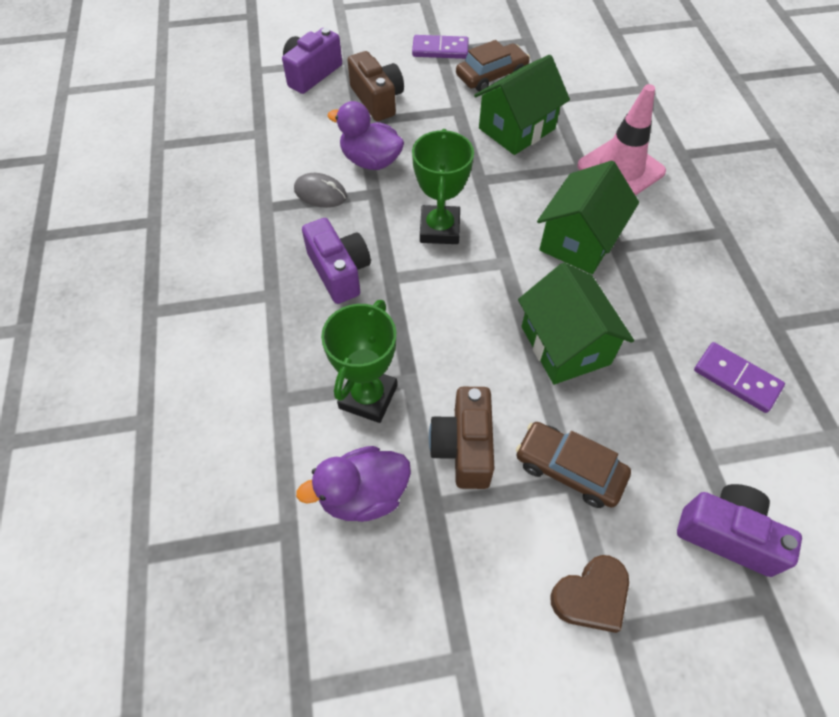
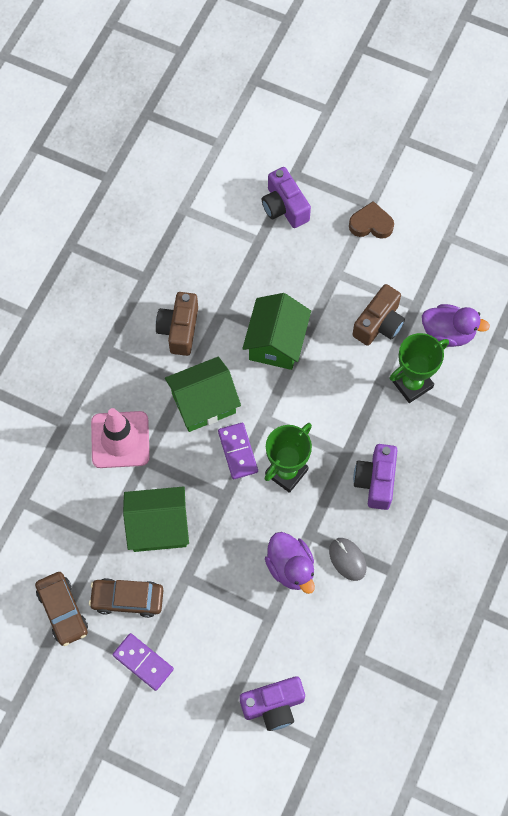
camera: 145 degrees left, 10 degrees up
(377, 99) = (240, 633): brown camera -> brown camera (179, 329)
(569, 469) = (333, 279): brown car -> brown car (62, 610)
(736, 379) = (201, 265): purple domino -> purple domino (238, 451)

